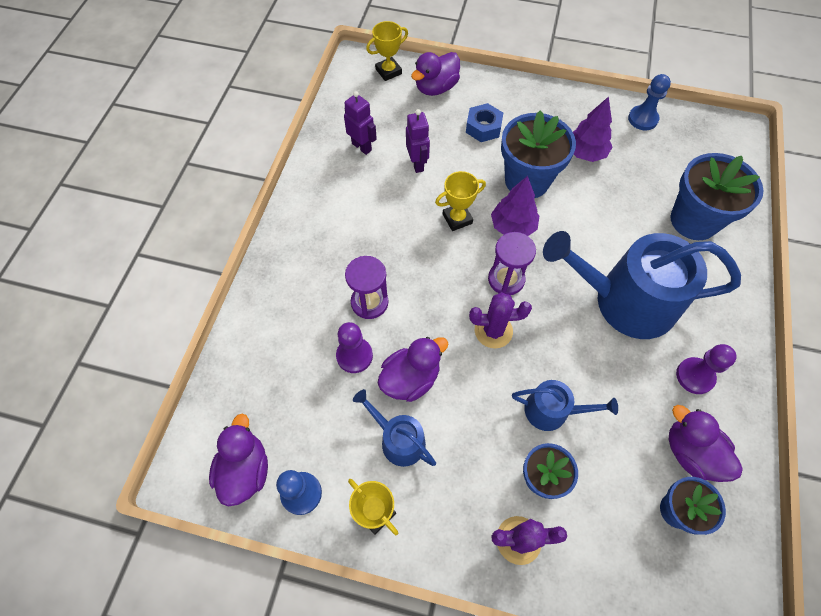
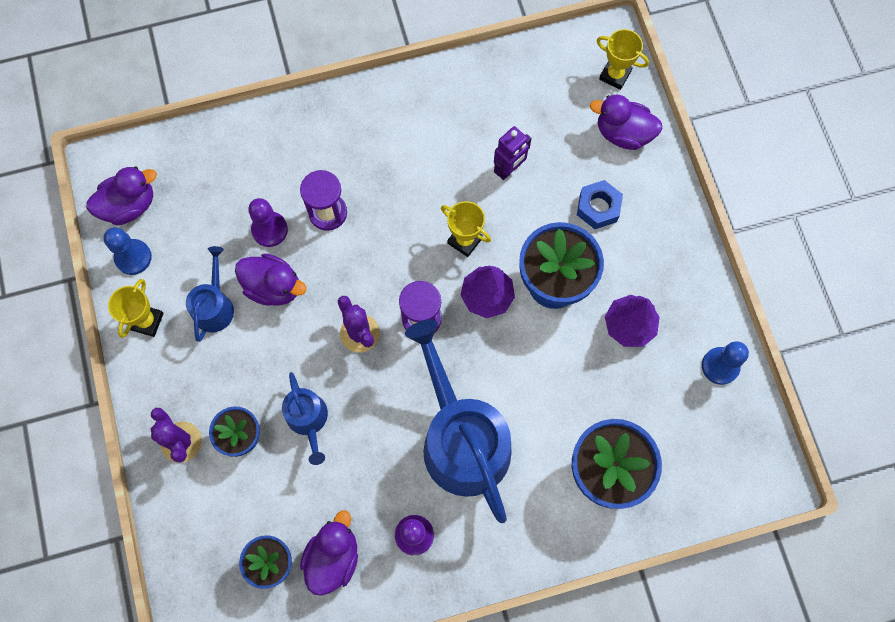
camera: 60 degrees right, 10 degrees up
(362, 147) = (497, 107): purple robot -> none

